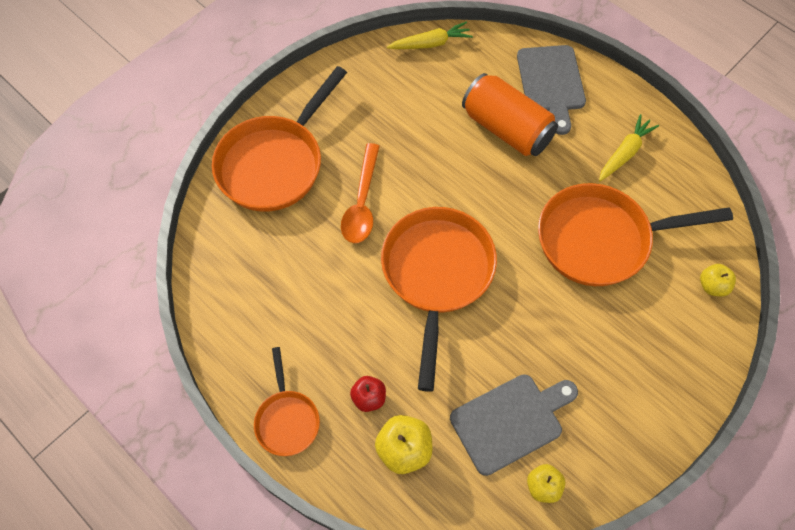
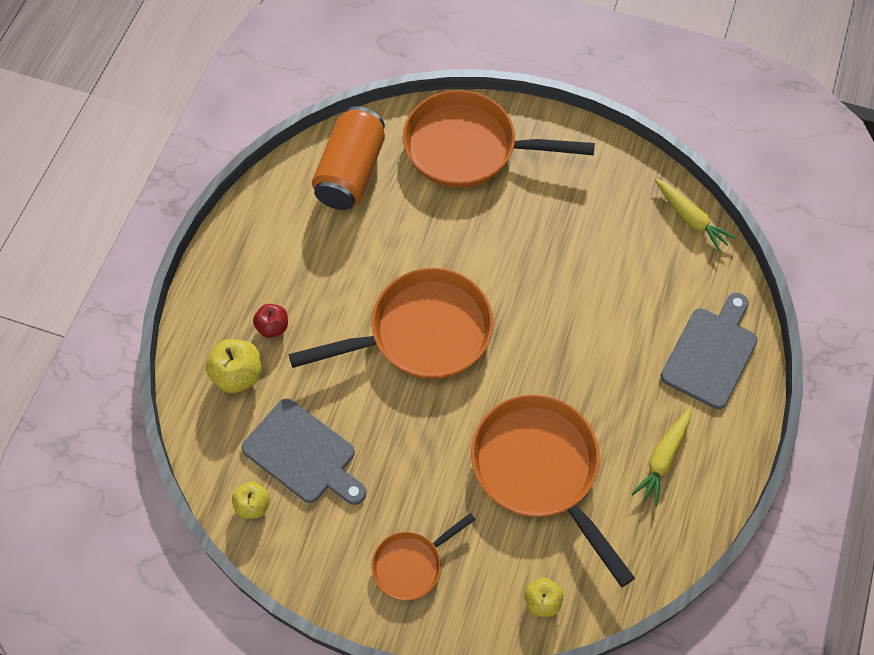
camera: 65 degrees right, 0 degrees up
(287, 420) = (225, 272): orange pan -> orange pan (411, 564)
(362, 202) = (466, 237): orange spoon -> none
(506, 129) = (625, 331): orange can -> orange can (350, 172)
(551, 83) = (711, 353): grey cutting board -> grey cutting board turned 150 degrees clockwise
(625, 153) = (662, 459): yellow carrot -> yellow carrot turned 105 degrees clockwise

